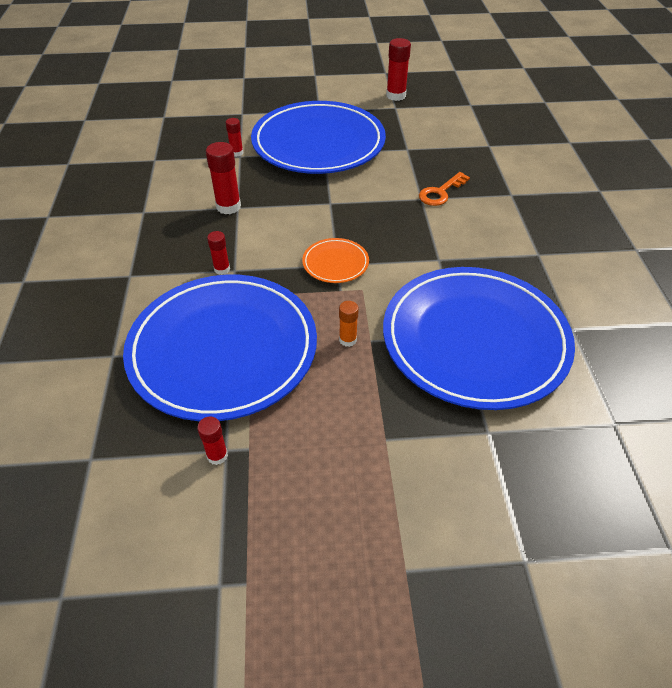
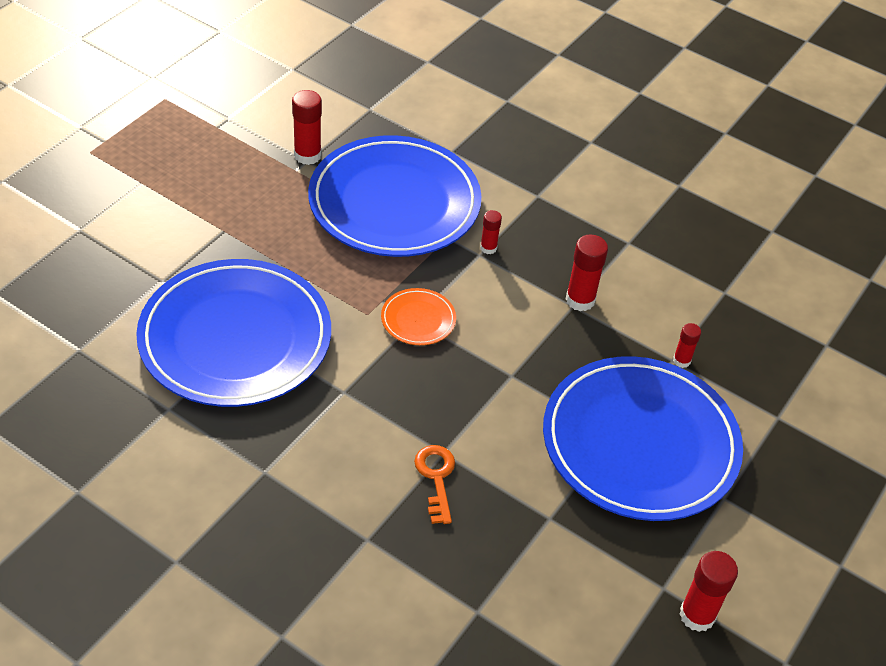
camera: 125 degrees right, 0 degrees up
(217, 455) = (307, 155): red glue stick -> red glue stick, size x1.70
(348, 340) = (325, 269): orange glue stick -> none

